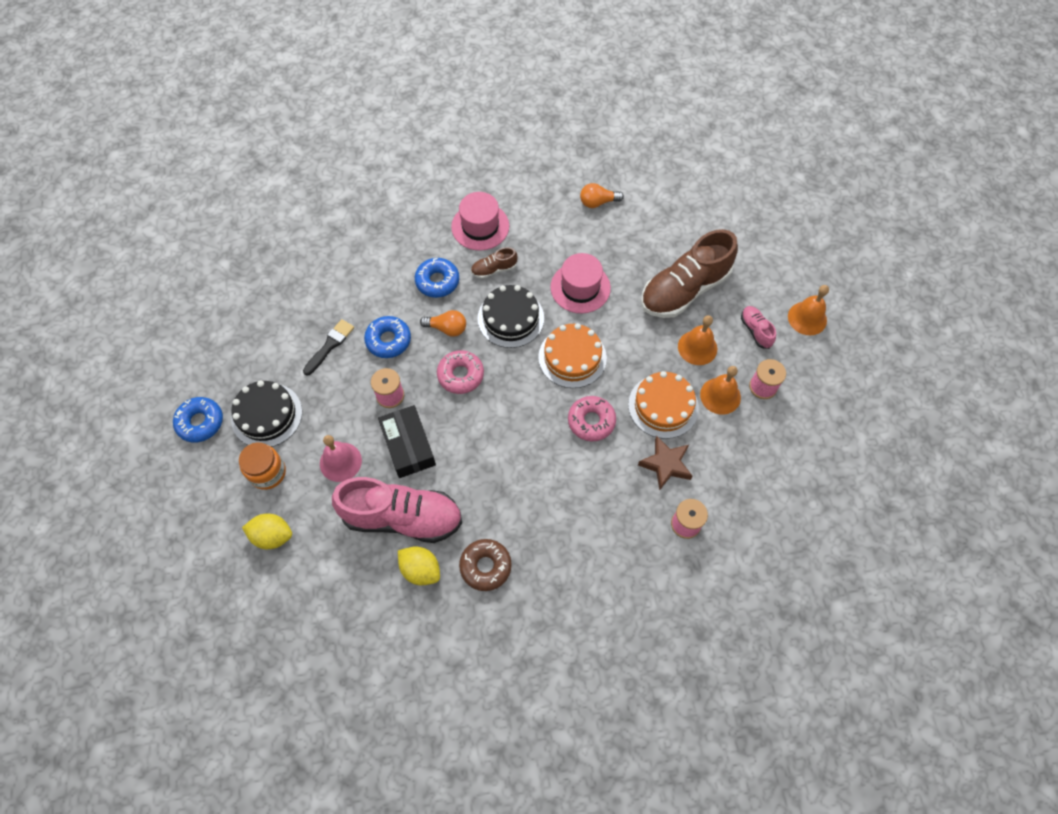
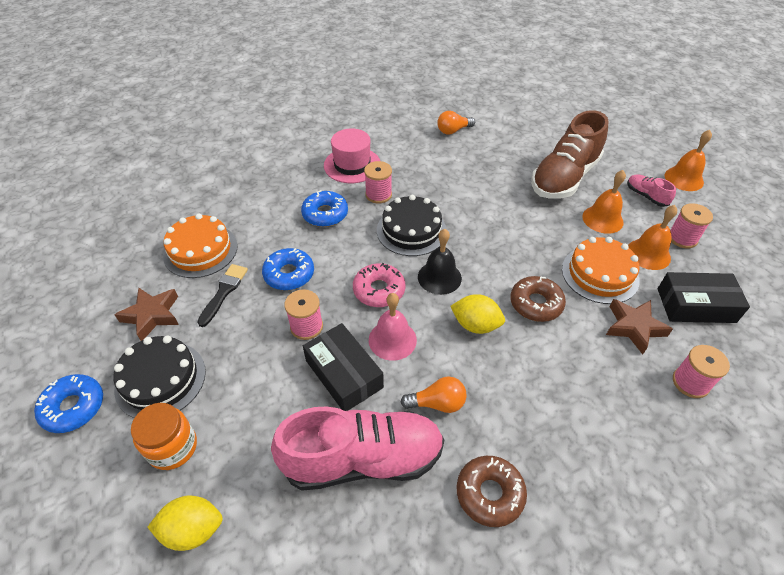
camera: 15 degrees left, 15 degrees down
(268, 354) = (152, 315): none -> brown star
(340, 462) = (266, 411): pink bell -> pink bell (392, 340)
(420, 570) = (408, 521): yellow lemon -> yellow lemon (475, 325)
(447, 328) = (349, 251): orange light bulb -> orange light bulb (437, 403)
(494, 269) = (378, 195): brown shoe -> pink spool
(517, 374) = (439, 277): none -> black bell
(572, 357) = (488, 251): orange cake -> orange cake (200, 250)
(580, 287) = (468, 193): pink hat -> none
(591, 421) = (536, 304): pink donut -> brown donut
(733, 457) = (696, 305): none -> black box

